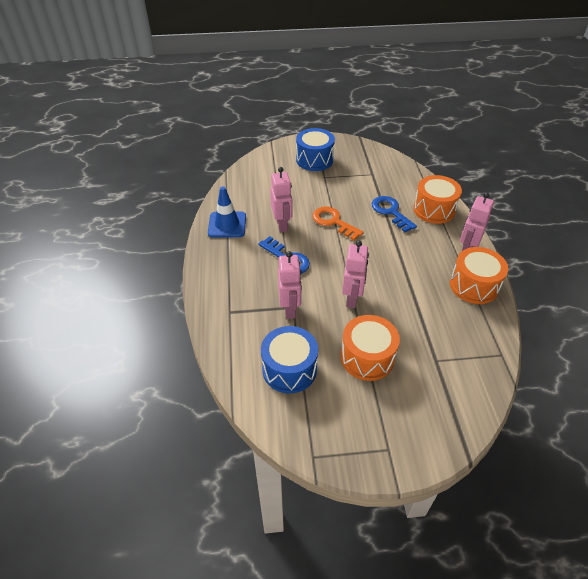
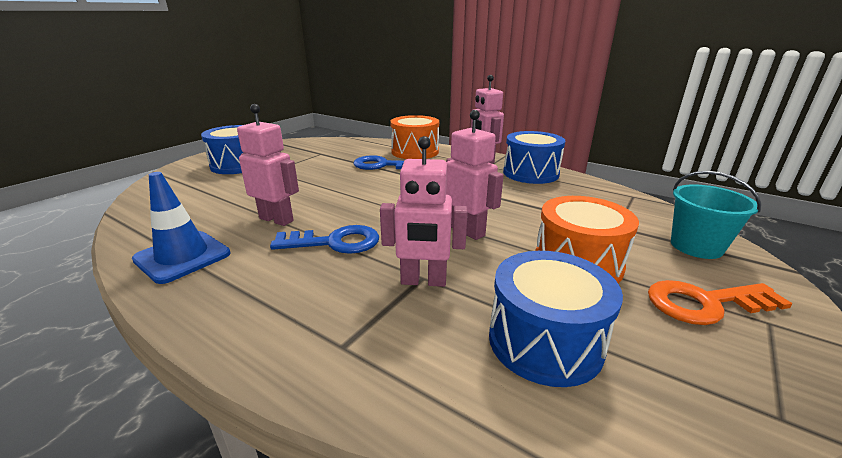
camera: 50 degrees left, 20 degrees down
(290, 309) = (423, 281): pink robot -> pink robot turned 150 degrees clockwise
(333, 222) = (338, 192): orange key -> orange key (704, 303)
(450, 405) = (696, 246): none -> turquoise bucket
(474, 286) = (530, 173): orange drum -> blue drum

